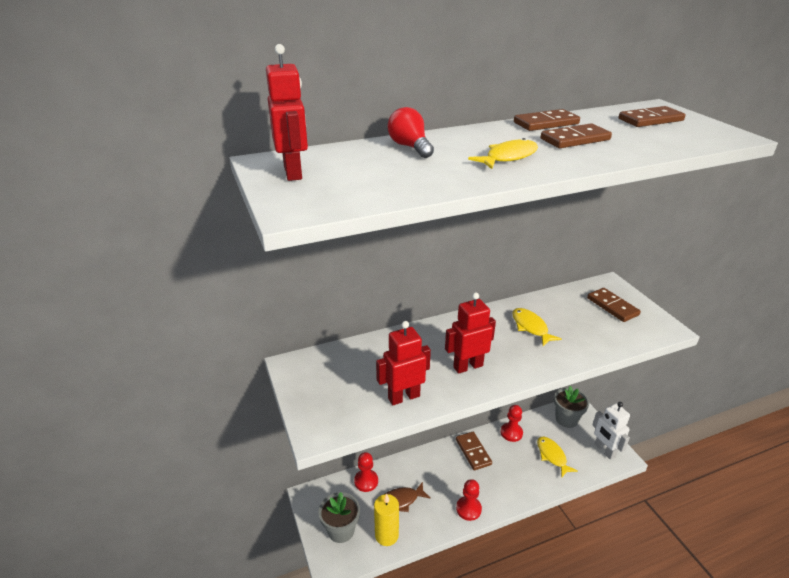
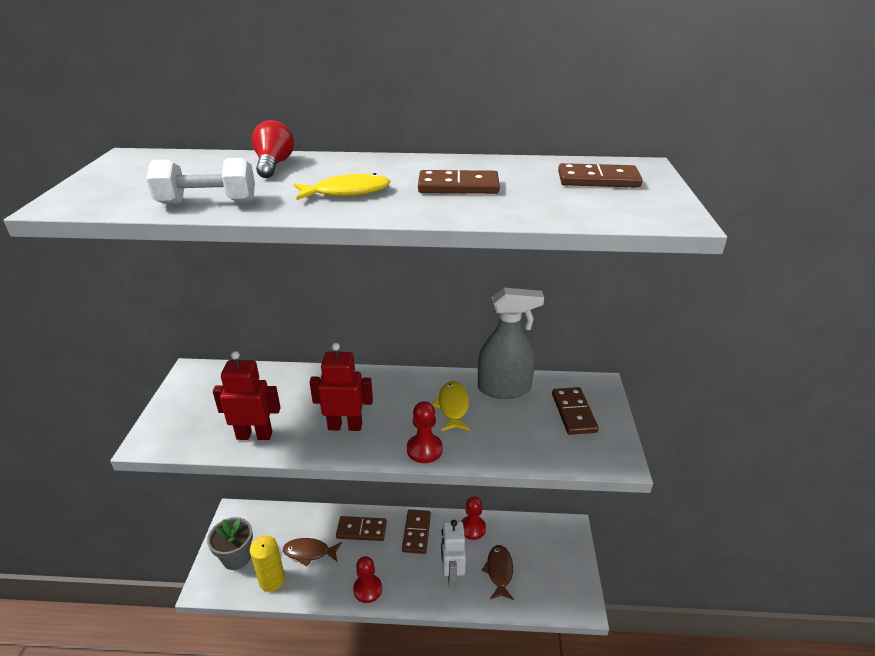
camera: 25 degrees right, 0 degrees up
(293, 173) = (129, 170): red robot -> none
(366, 481) = (292, 520): red pawn -> red pawn (424, 449)
(418, 185) = (207, 202): none -> white dumbbell
(546, 123) = (461, 164): brown domino -> brown domino (361, 530)
(552, 303) = (504, 388): none -> grey spray bottle
(552, 456) = (499, 571): yellow fish -> brown fish
(566, 419) = (547, 537): grey flower pot -> none
(604, 450) = (566, 590): white robot -> white robot (452, 574)

